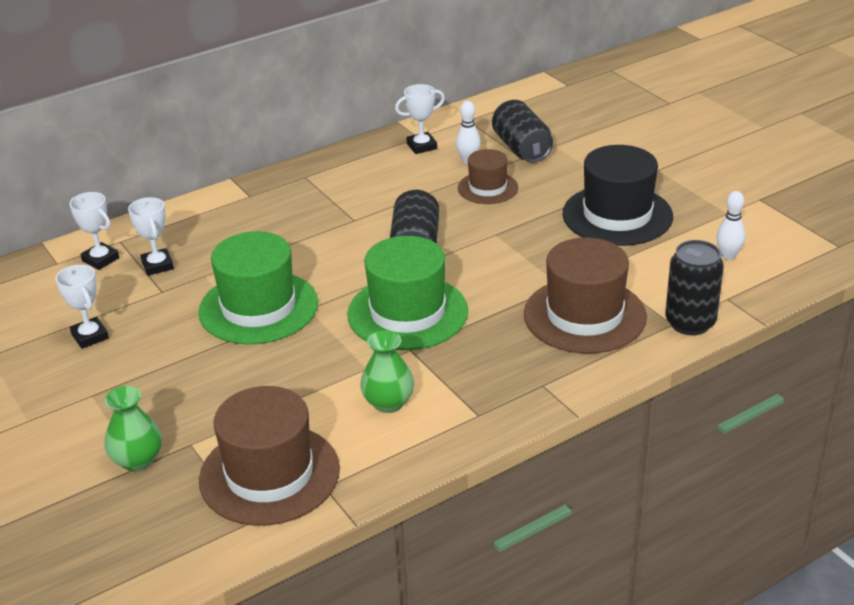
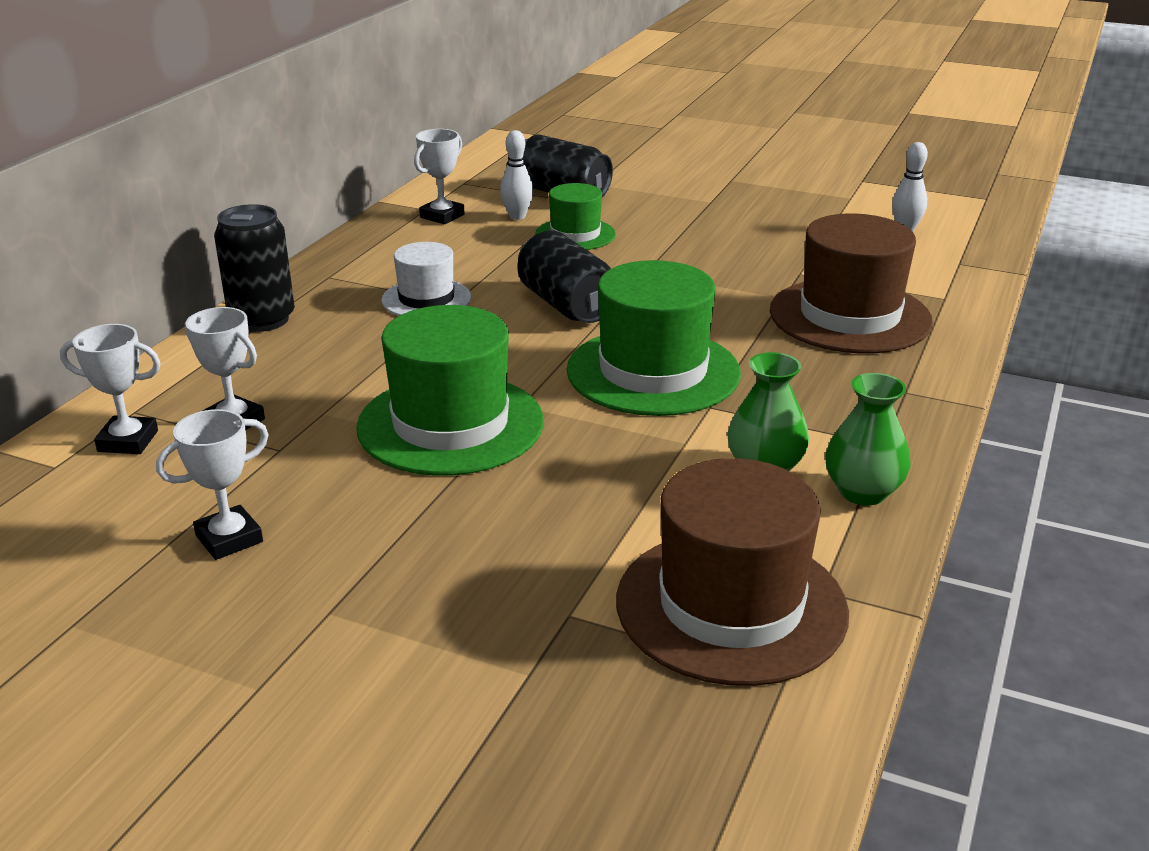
camera: 35 degrees left, 5 degrees down
(90, 336) = (229, 539): white trophy -> white trophy turned 60 degrees counterclockwise
(137, 460) = (516, 668): green vase -> green vase (862, 492)
(340, 212) = (426, 299): none -> white hat
(488, 188) = (575, 234): brown hat -> green hat
(617, 215) = (749, 224): black hat -> none
(690, 323) = (959, 292): black can -> black can (262, 320)

